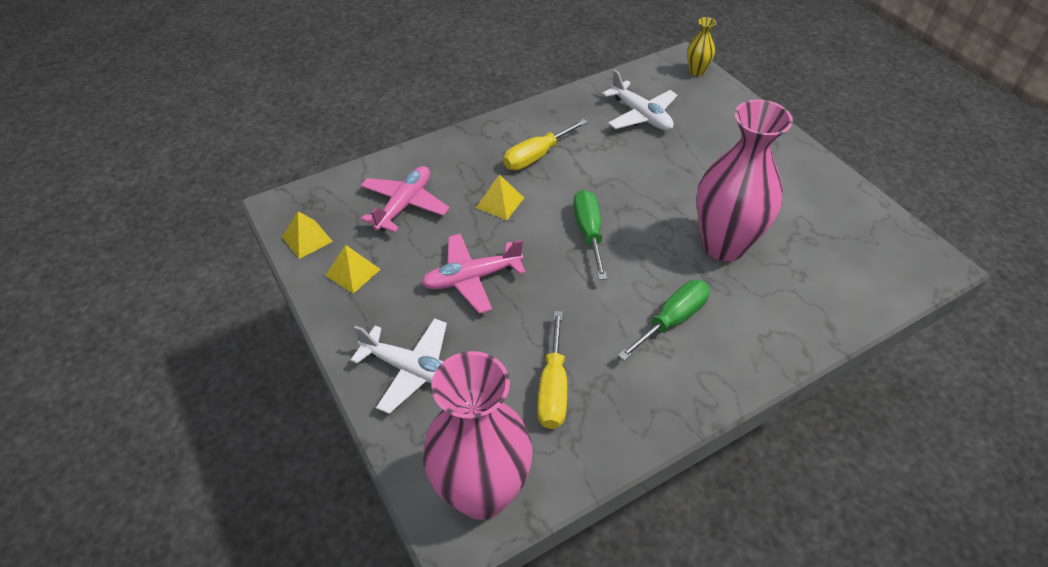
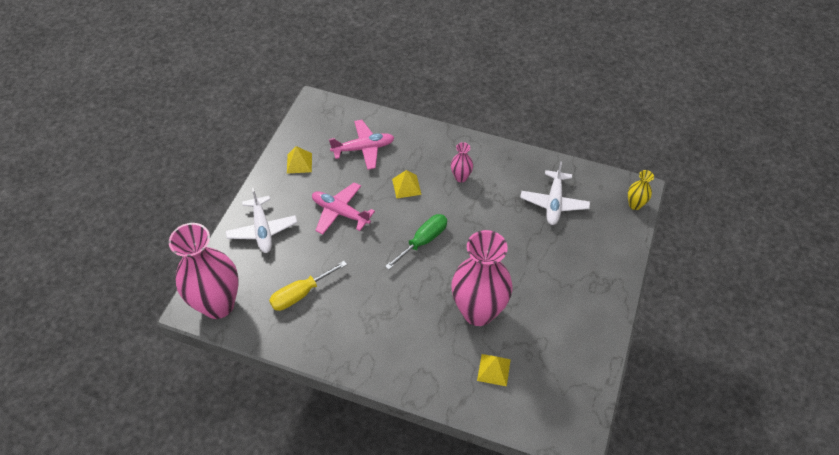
camera: 50 degrees right, 5 degrees up
(307, 239) = (303, 129): yellow pyramid -> yellow pyramid (494, 369)
(536, 156) = (461, 177): yellow screwdriver -> pink vase
(672, 320) = (394, 319): green screwdriver -> none

